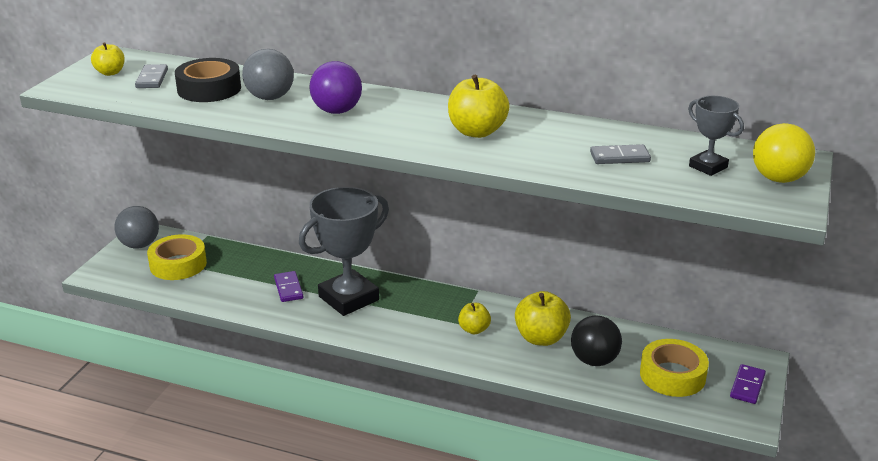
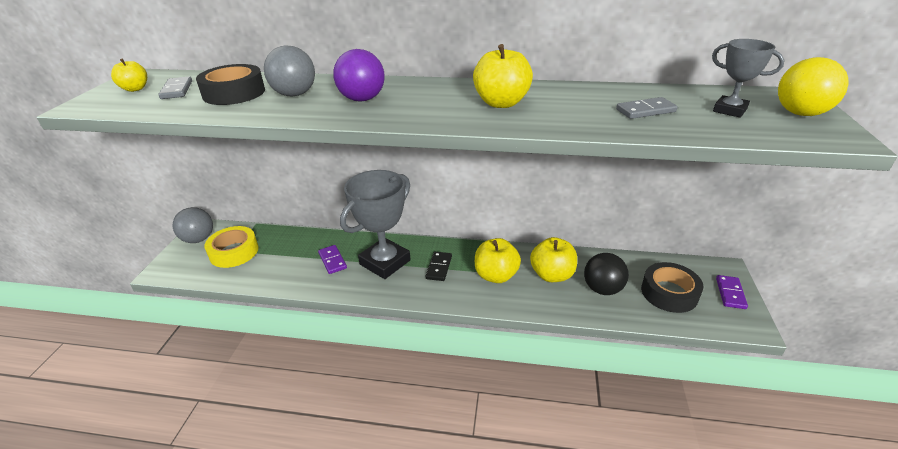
camera: 10 degrees left, 5 degrees up
(410, 312) = (439, 267): none -> black domino
(474, 329) = (496, 275): yellow apple -> yellow apple, size x1.68
(672, 375) = (669, 293): yellow tape -> black tape

